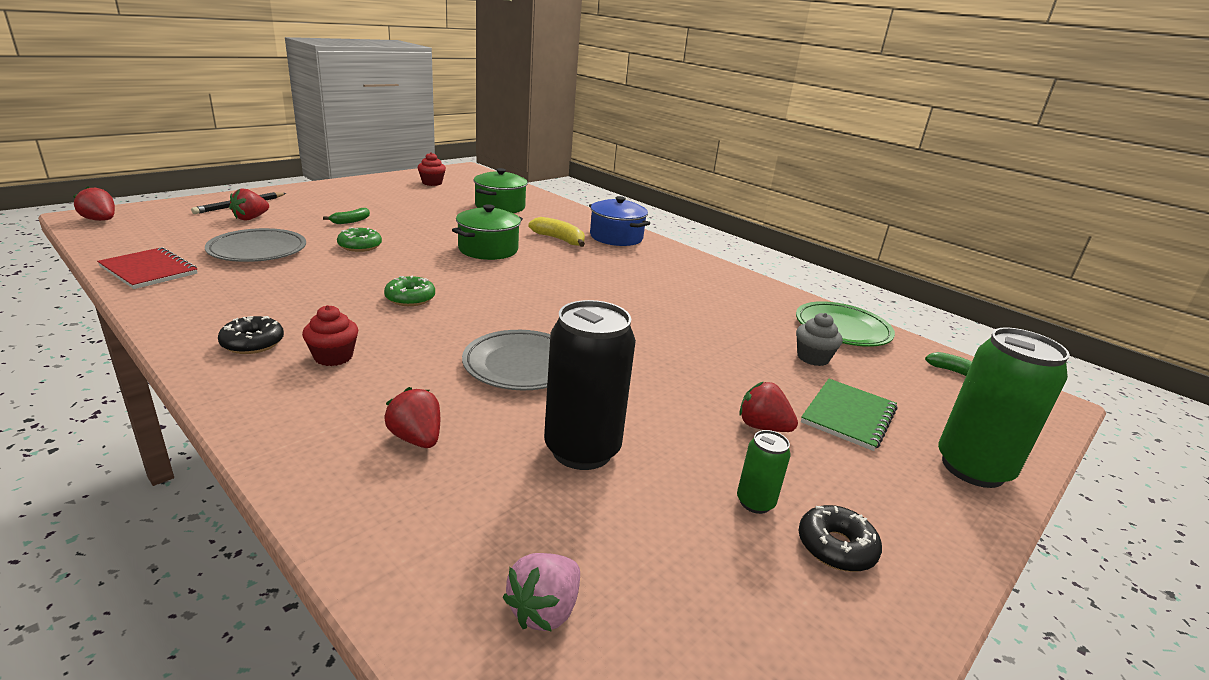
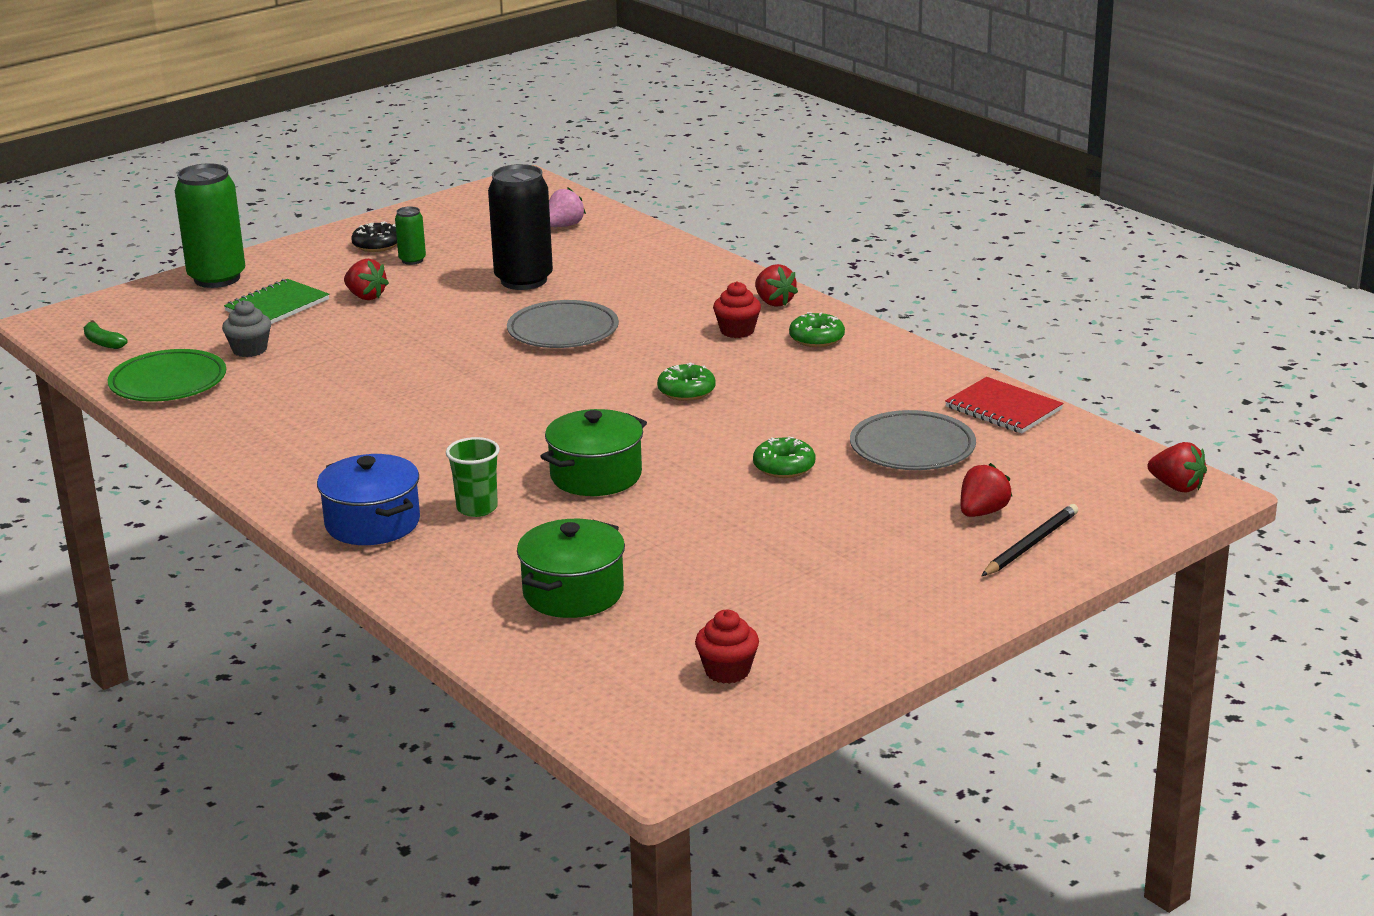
camera: 170 degrees left, 0 degrees up
(253, 343) = (816, 338): black donut -> green donut
(350, 221) = (827, 521): green banana -> none
(416, 438) = (647, 283): red strawberry -> red strawberry (774, 302)
(559, 239) = (477, 508): yellow banana -> green cup

